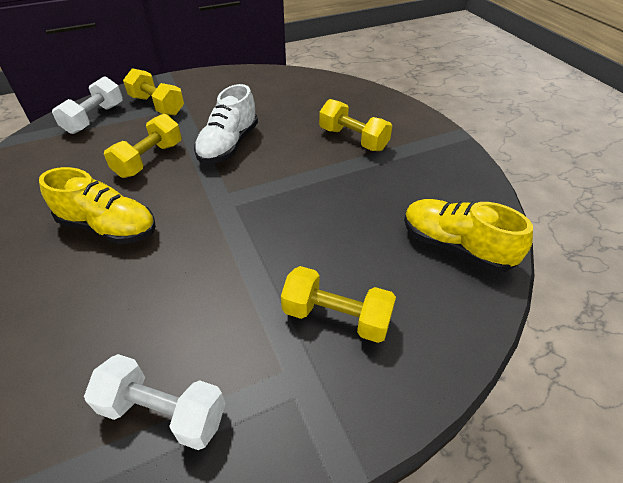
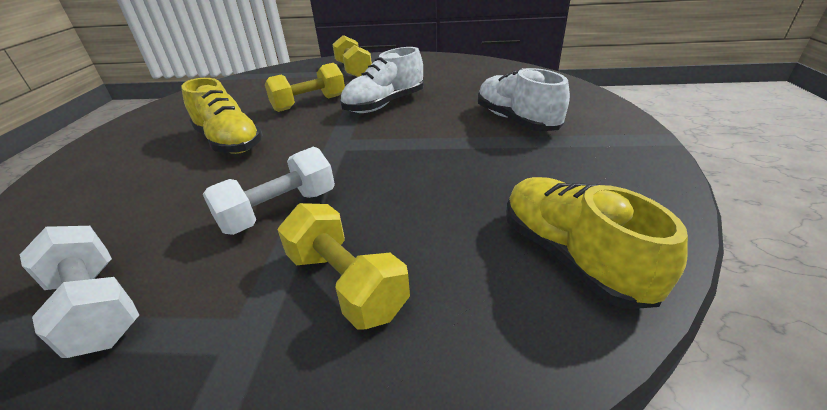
camera: 30 degrees right, 10 degrees down
(94, 118) = (299, 72): white dumbbell -> white dumbbell (279, 210)
(353, 139) = (516, 120): yellow dumbbell -> white shoe

